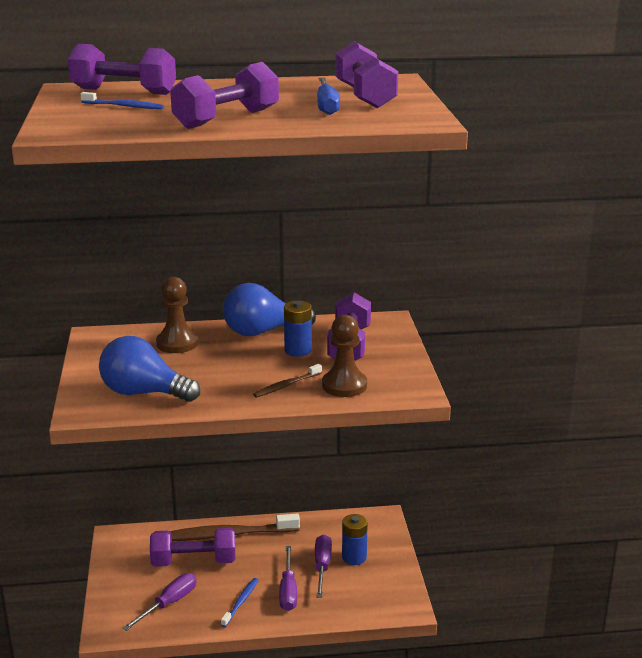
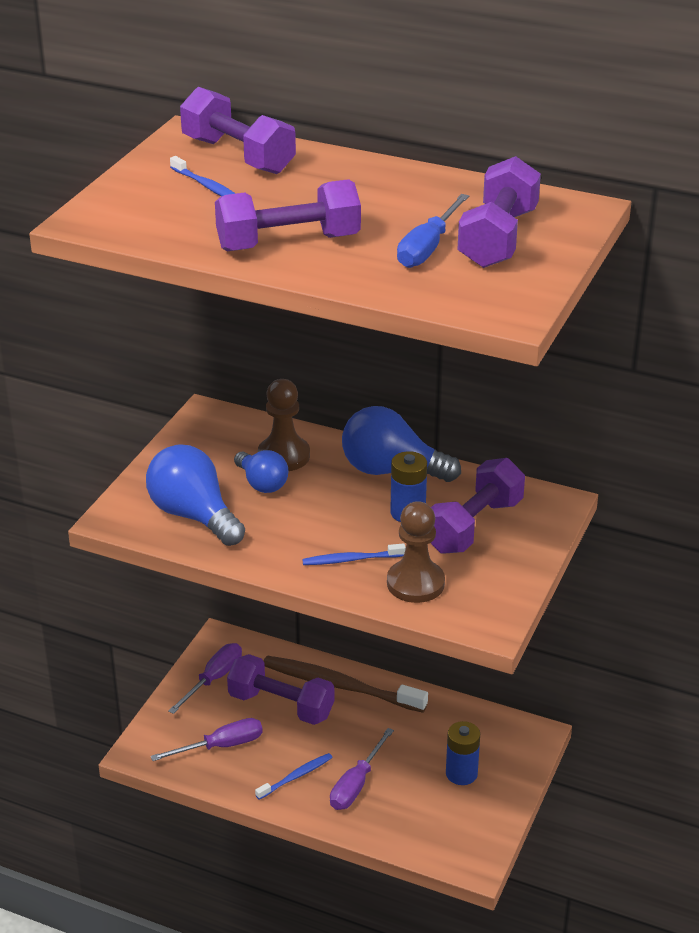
camera: 30 degrees right, 10 degrees up
(177, 362) = (262, 483): none -> blue light bulb
(286, 385) = (351, 559): brown toothbrush -> blue toothbrush
(322, 566) = (416, 770): purple screwdriver -> purple screwdriver (214, 679)

